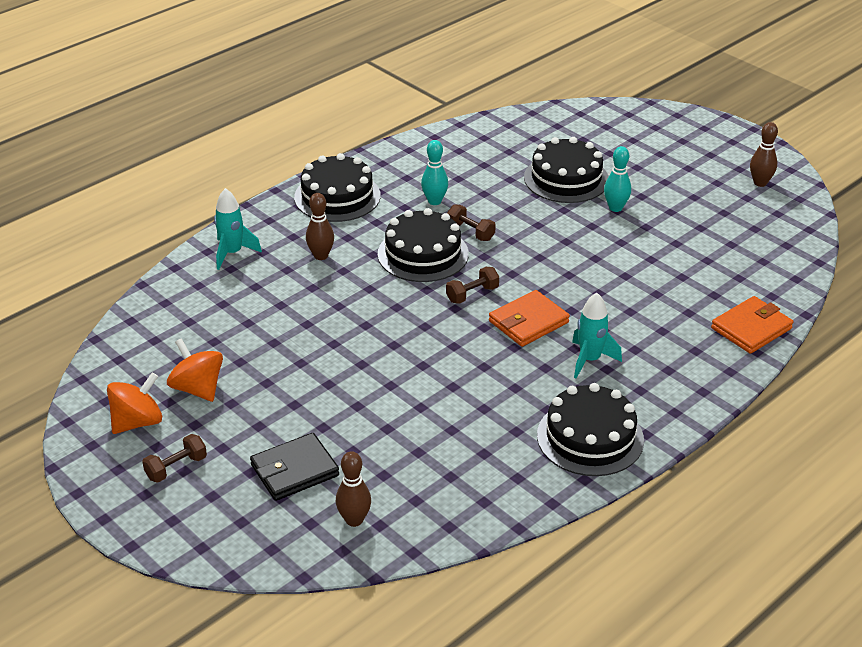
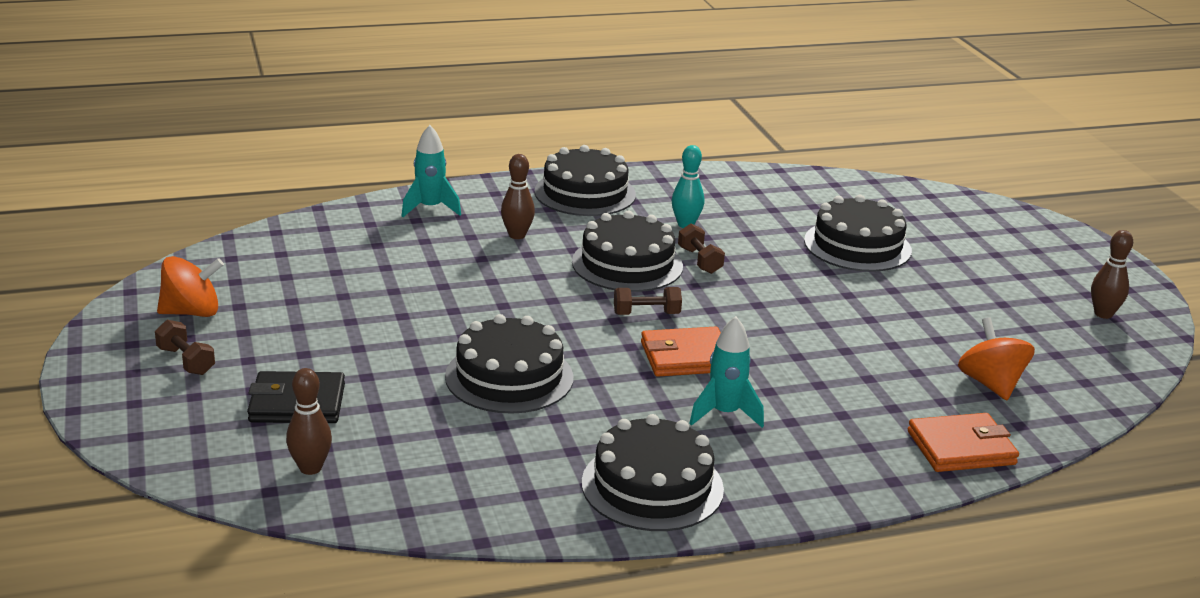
camera: 25 degrees right, 10 degrees down
(176, 468) = (186, 361): brown dumbbell -> brown dumbbell turned 60 degrees clockwise
(198, 388) = (278, 304): orange spinning top -> orange spinning top (990, 384)
(424, 387) = (509, 377): none -> black cake
(615, 208) = (892, 287): turquoise bowling pin -> none

